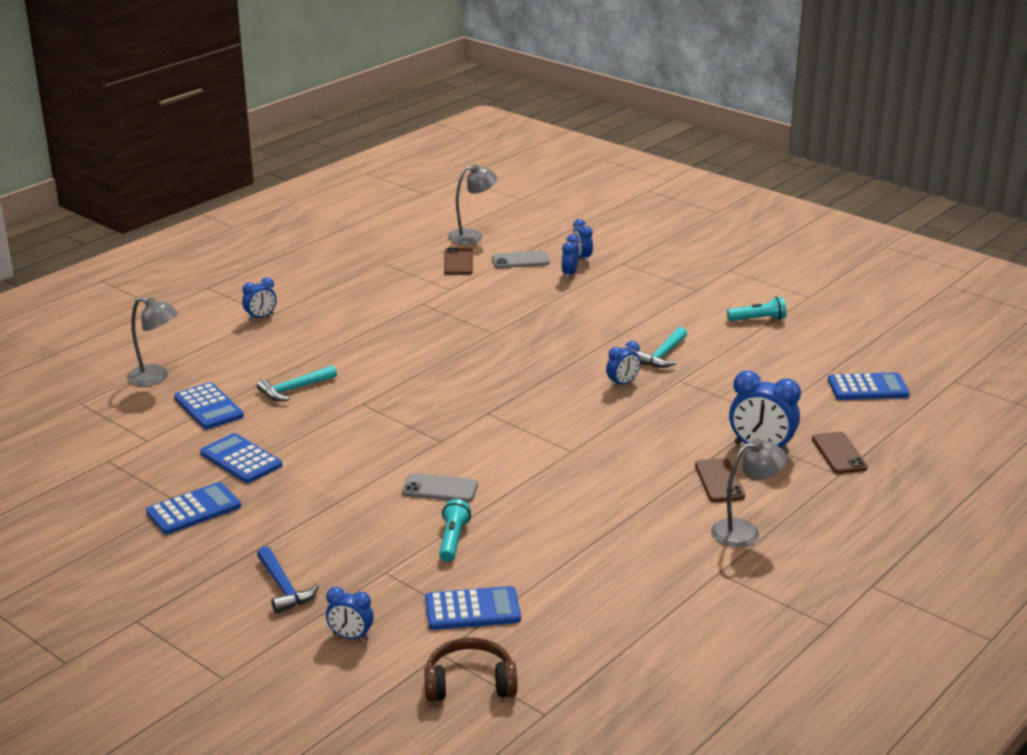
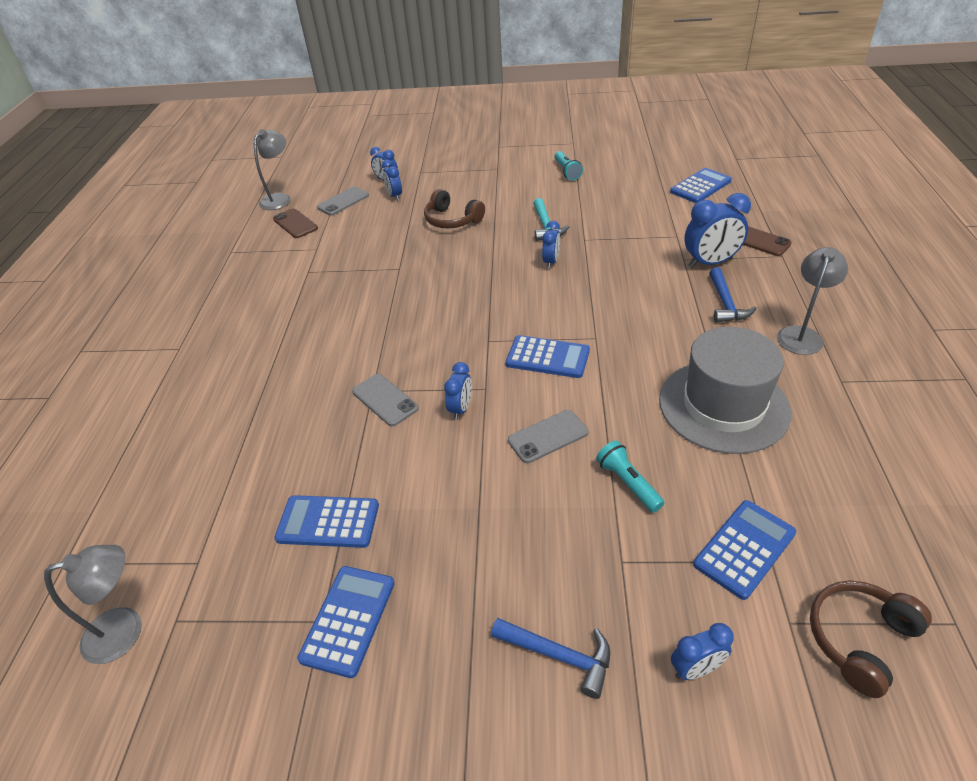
camera: 35 degrees left, 15 degrees up
(156, 377) = (126, 479): grey lamp -> grey lamp (126, 630)
(209, 407) = (224, 480): blue calculator -> blue calculator (547, 357)
(261, 317) = (172, 355): blue clock -> blue clock (461, 409)
(294, 389) = (291, 411): turquoise hammer -> none
(362, 413) = (385, 400): none -> grey phone
(589, 315) = (452, 220): none -> brown headphones
(596, 537) = (723, 405): none -> grey hat
(719, 481) = (725, 303): brown phone -> blue hammer
(758, 319) = (567, 171): turquoise flashlight -> turquoise flashlight turned 120 degrees clockwise

